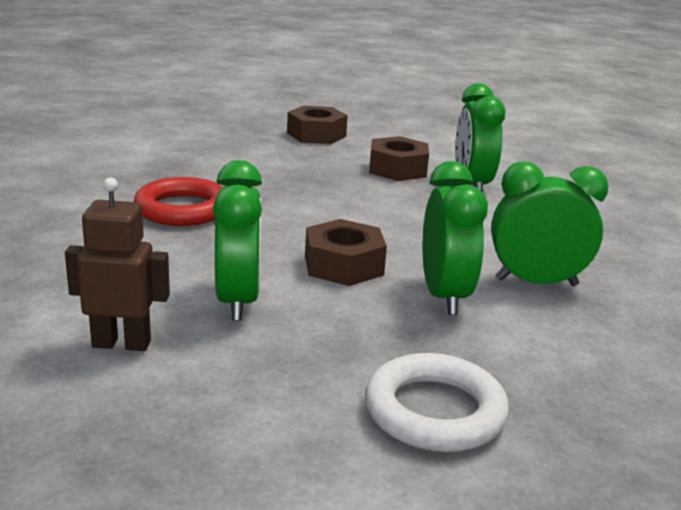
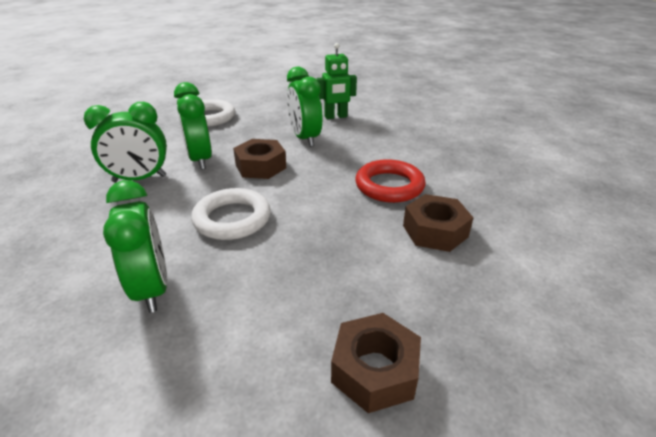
camera: 165 degrees right, 10 degrees up
(121, 343) = (336, 117): brown robot -> green robot
(397, 169) = (238, 298): brown nut -> brown nut (435, 231)
(397, 215) = (232, 219): none -> white ring

